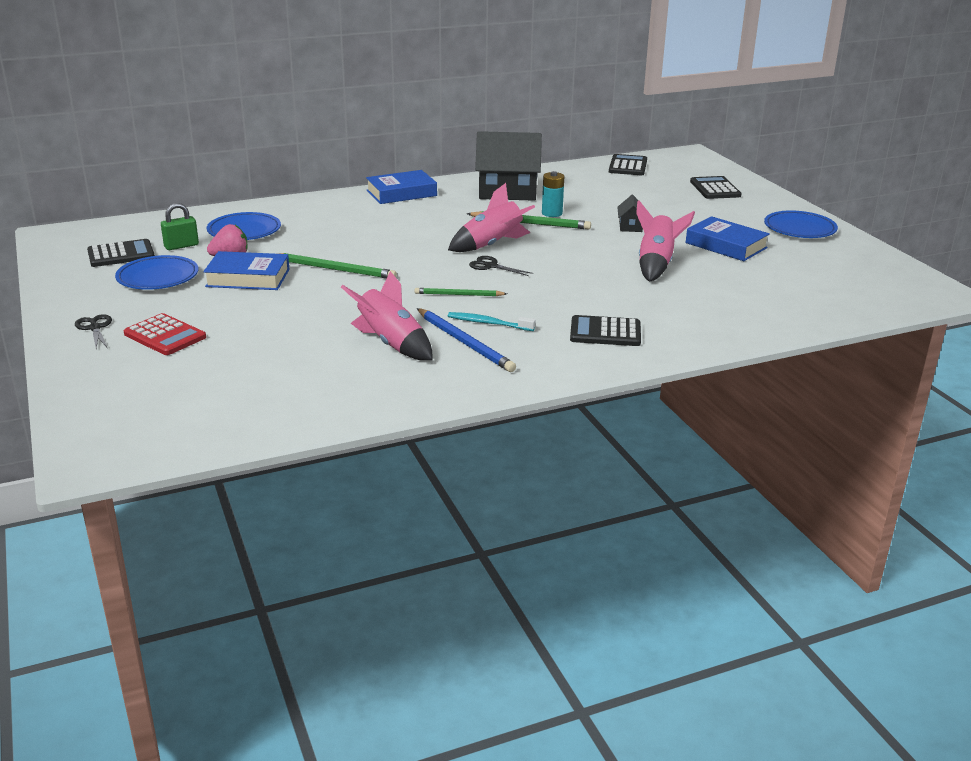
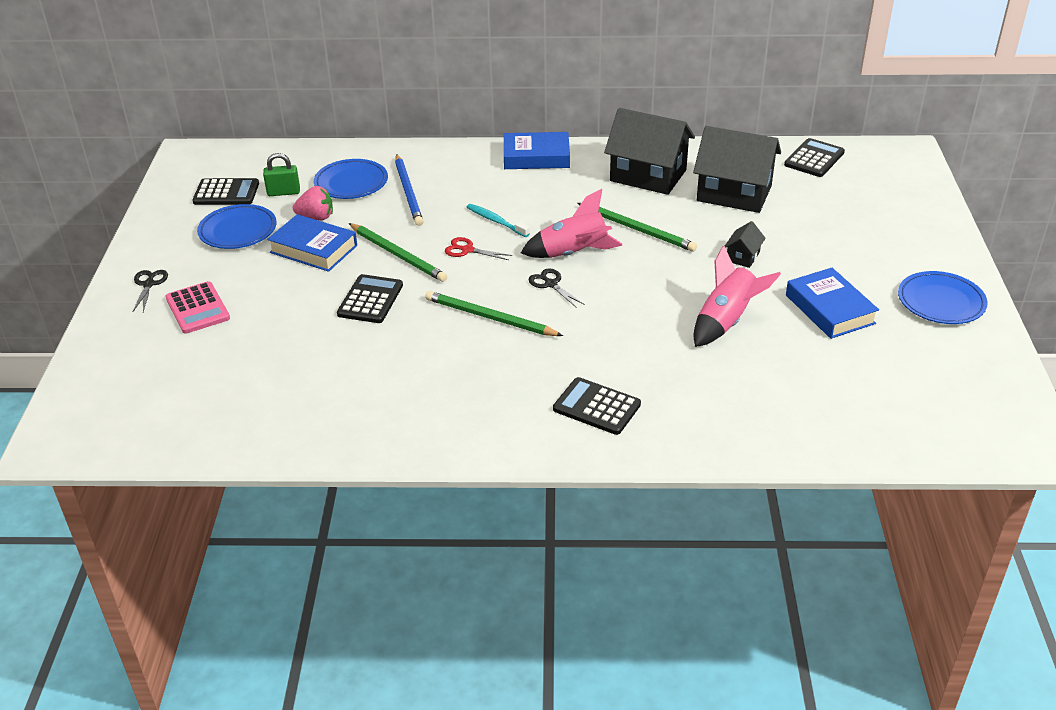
camera: 25 degrees right, 10 degrees up
(165, 336) = (197, 308): red calculator -> pink calculator
(391, 344) = (381, 369): pink rocket -> none
(396, 257) = (467, 250): none -> red scissors
(458, 295) = (490, 318): green pencil -> green pencil, size x1.57
(465, 342) = (449, 385): blue pencil -> blue pencil (408, 192)
(488, 323) = (490, 365): turquoise toothbrush -> turquoise toothbrush (496, 221)
(552, 213) = (671, 218): turquoise battery -> none
(587, 193) = (734, 193): none -> black house
(715, 189) = (890, 215): black calculator -> black calculator (370, 300)

